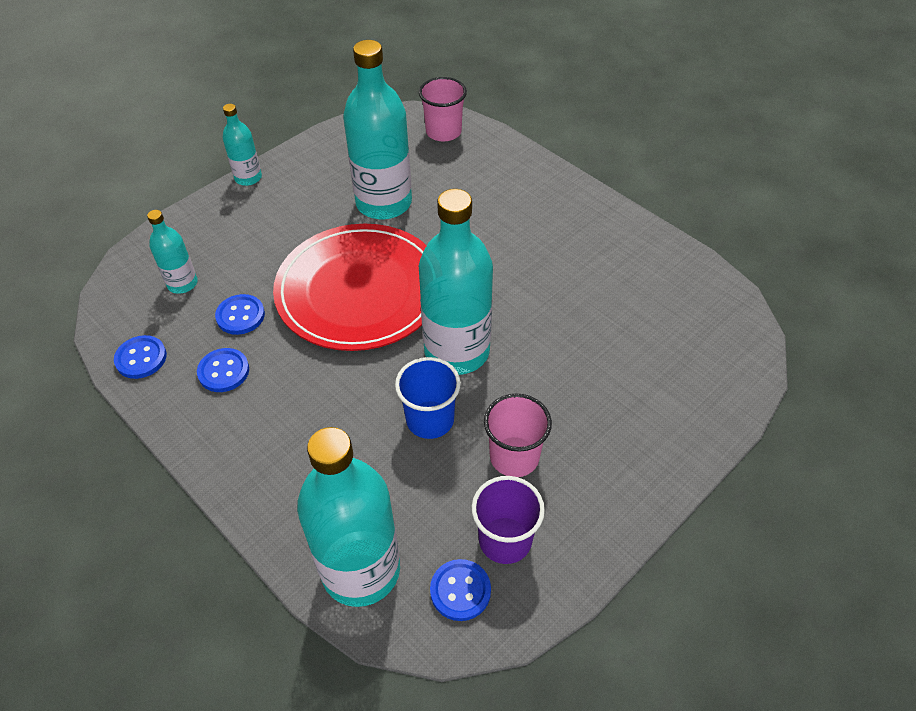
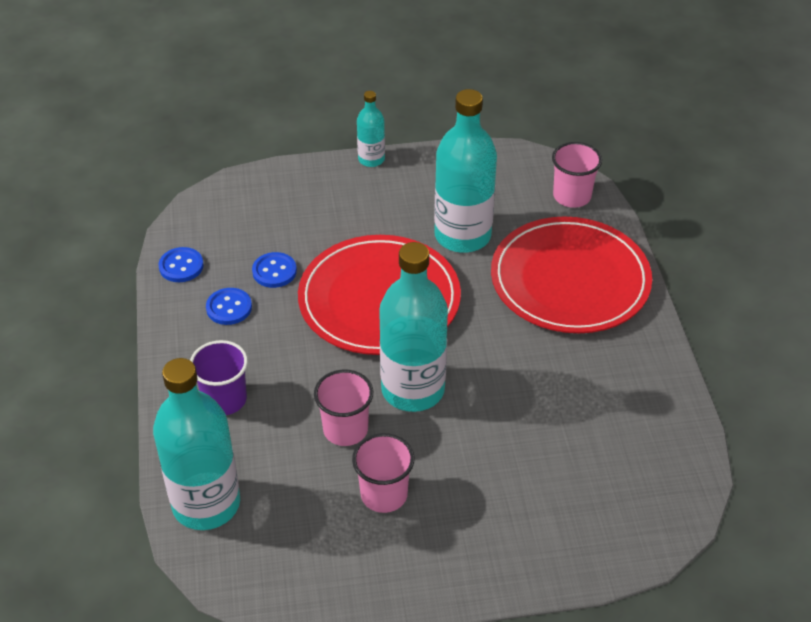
camera: 35 degrees right, 5 degrees down
(182, 283) = (253, 223): turquoise bottle -> none
(430, 420) = (345, 429): blue cup -> pink cup
(460, 591) = (260, 561): blue button -> none
(501, 196) = (570, 280): none -> red plate
(505, 540) = (322, 548): purple cup -> purple cup (224, 399)

